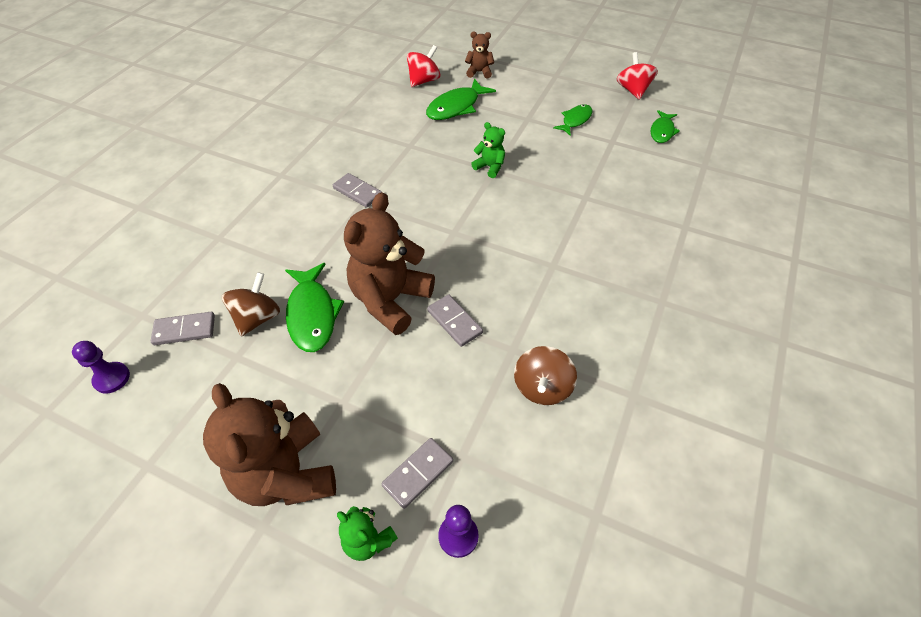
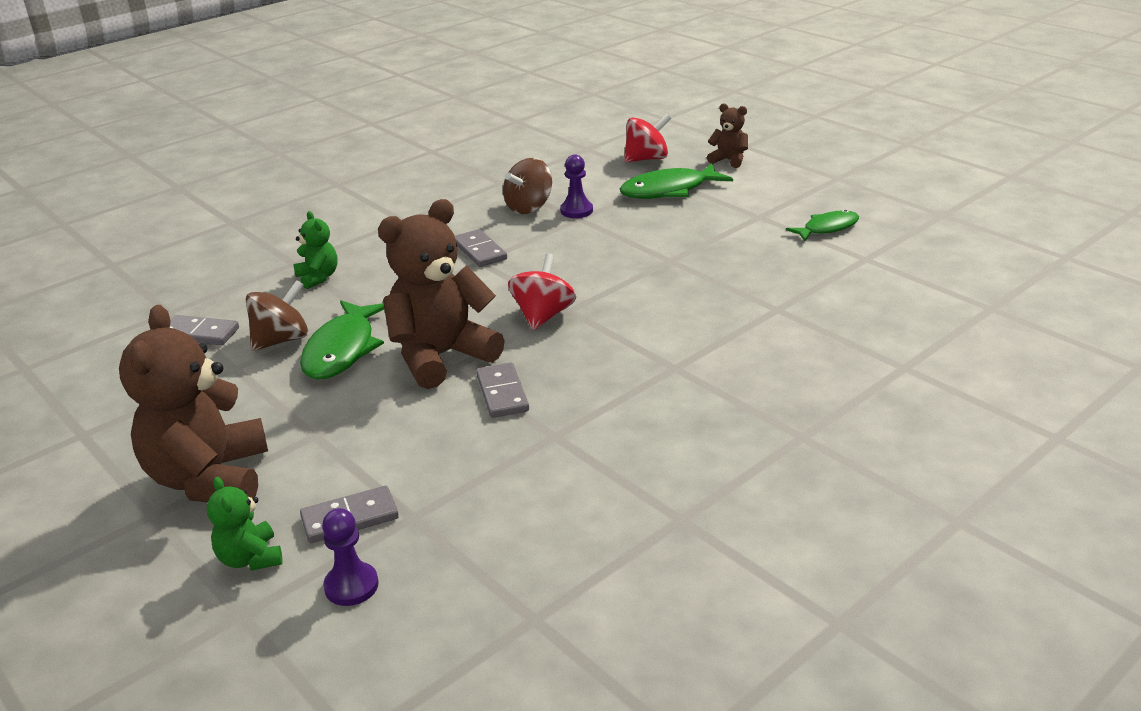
camera: 25 degrees right, 20 degrees down
(112, 378) = (101, 356): purple pawn -> purple pawn (576, 211)
(490, 167) = (667, 256): green teddy bear -> green teddy bear (318, 277)
(542, 387) = (563, 480): brown spinning top -> brown spinning top (529, 207)
(633, 90) = (943, 210): red spinning top -> red spinning top (543, 316)
(662, 131) = (953, 260): green fish -> none

